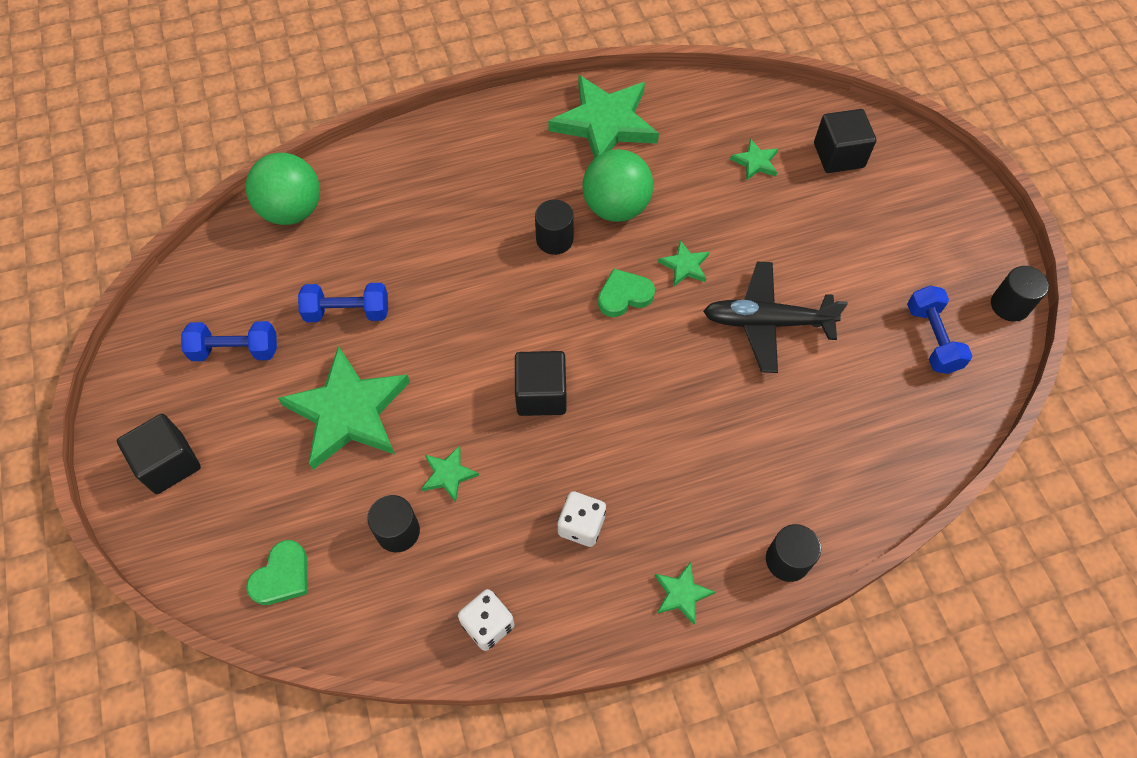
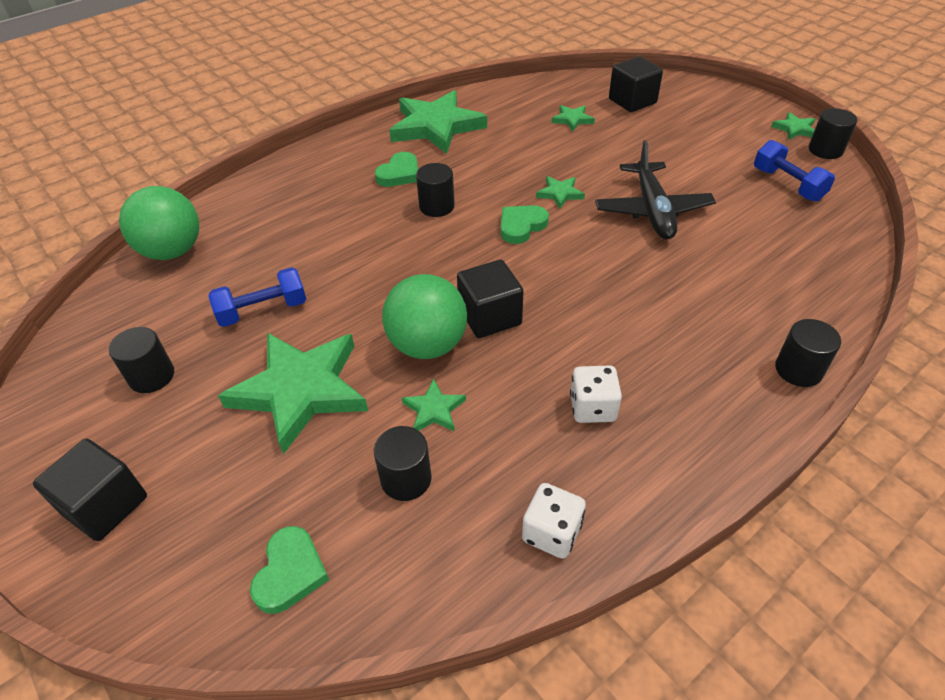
camera: 20 degrees left, 15 degrees down
(235, 350) = (152, 376): blue dumbbell -> black cylinder
(538, 181) = (399, 174): none -> green heart
(616, 207) = (477, 173): green ball -> green ball (428, 345)
(681, 594) = (725, 431): green star -> green star (794, 129)
(766, 322) = (652, 210): black plane -> black plane turned 75 degrees counterclockwise

